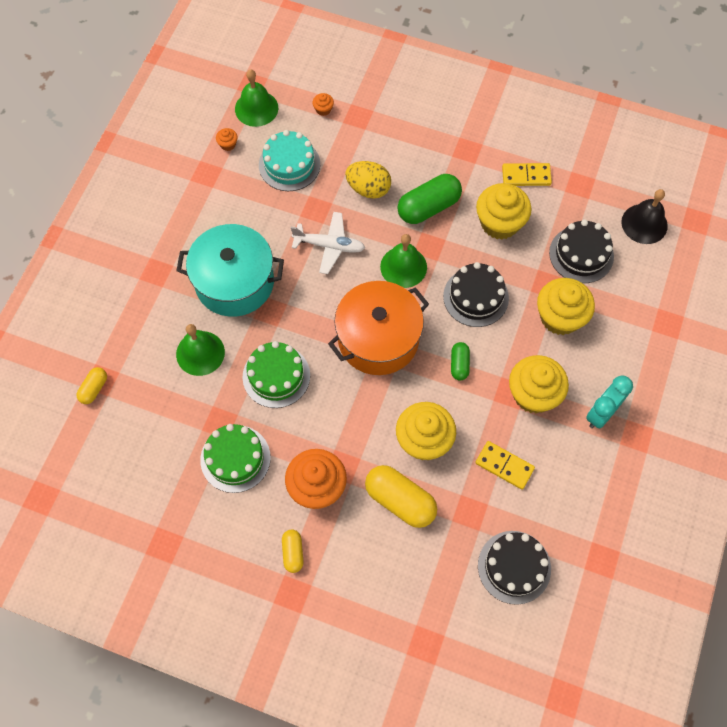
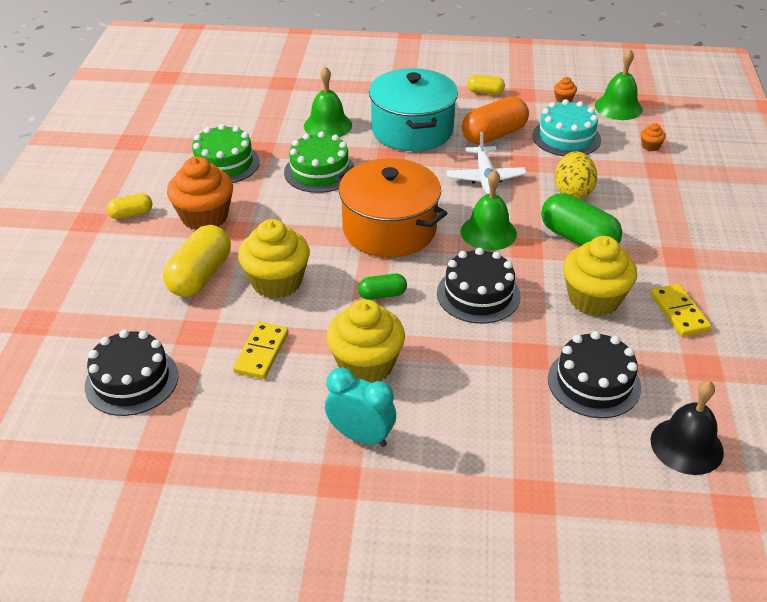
camera: 75 degrees right, 25 degrees down
(94, 389) = (272, 81): yellow capsule -> yellow capsule (485, 92)
(266, 218) = (494, 135): none -> orange capsule
(560, 317) = (487, 374): yellow cupcake -> none

